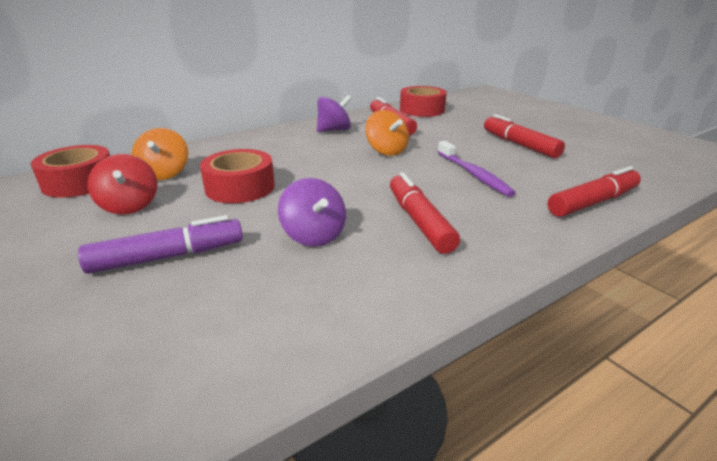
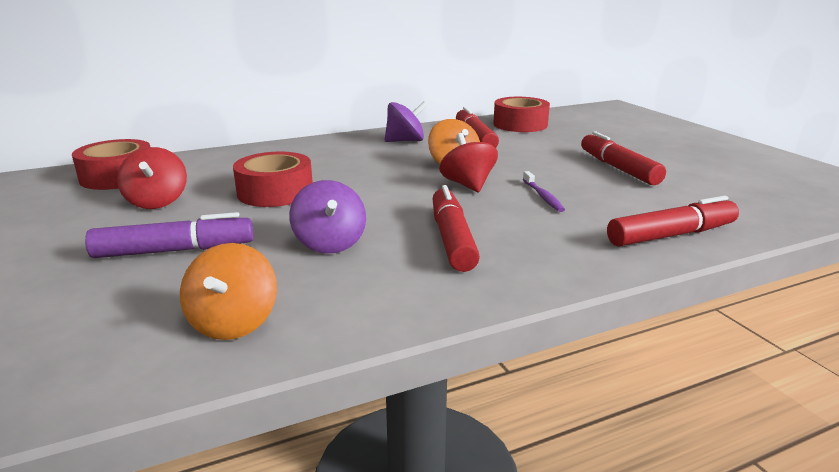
camera: 10 degrees right, 5 degrees down
(165, 174) = (204, 174): orange spinning top -> orange spinning top (234, 323)
(407, 168) = (468, 185): none -> red spinning top
(474, 174) = (543, 196): purple toothbrush -> purple toothbrush, size x0.63

